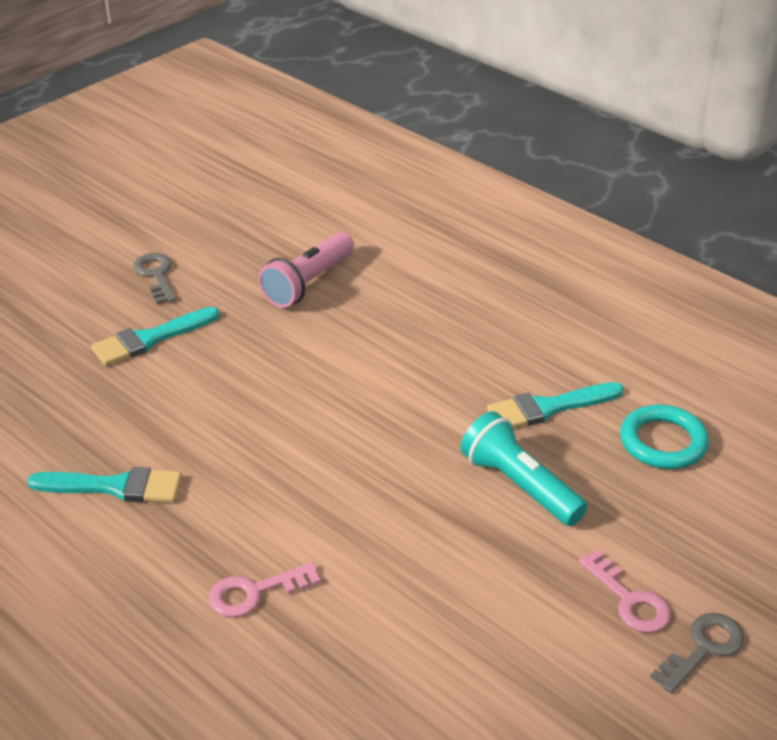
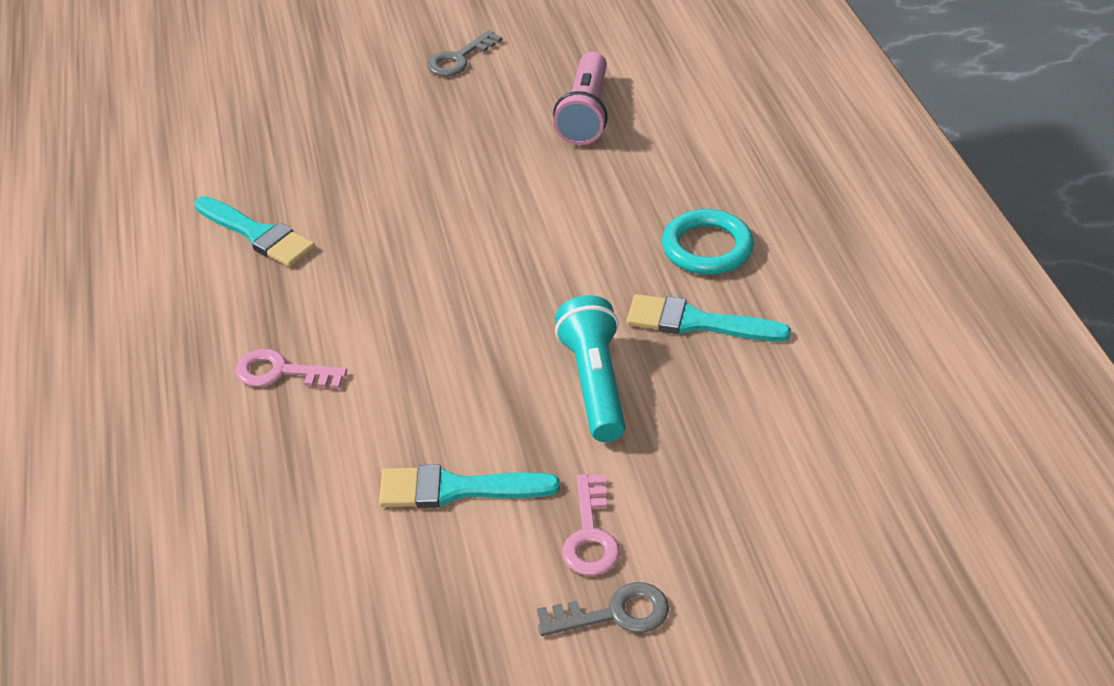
camera: 35 degrees right, 5 degrees up
(150, 339) = (401, 116): turquoise brush -> turquoise brush (456, 489)
(156, 275) = (459, 59): grey key -> grey key turned 150 degrees counterclockwise
(308, 283) = (586, 114): pink flashlight -> pink flashlight turned 60 degrees counterclockwise
(663, 442) = (779, 405): turquoise ring -> turquoise ring (707, 248)

